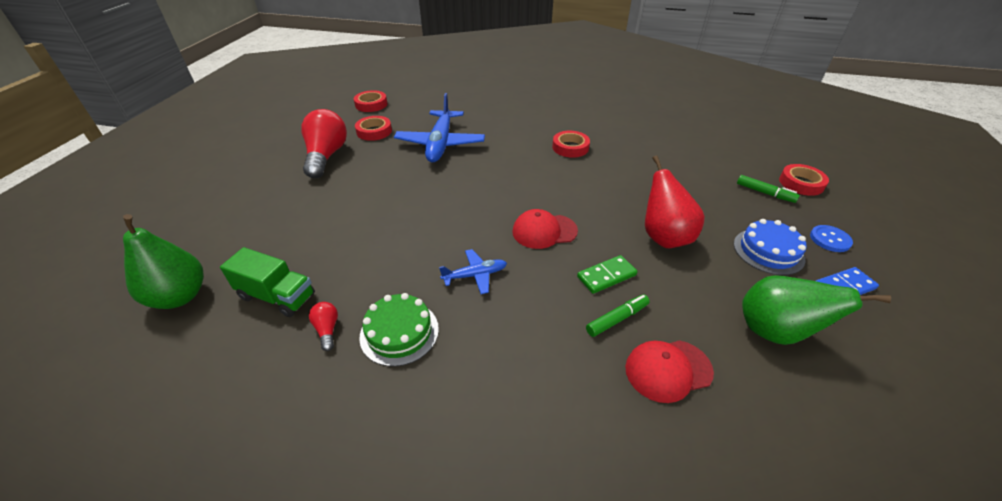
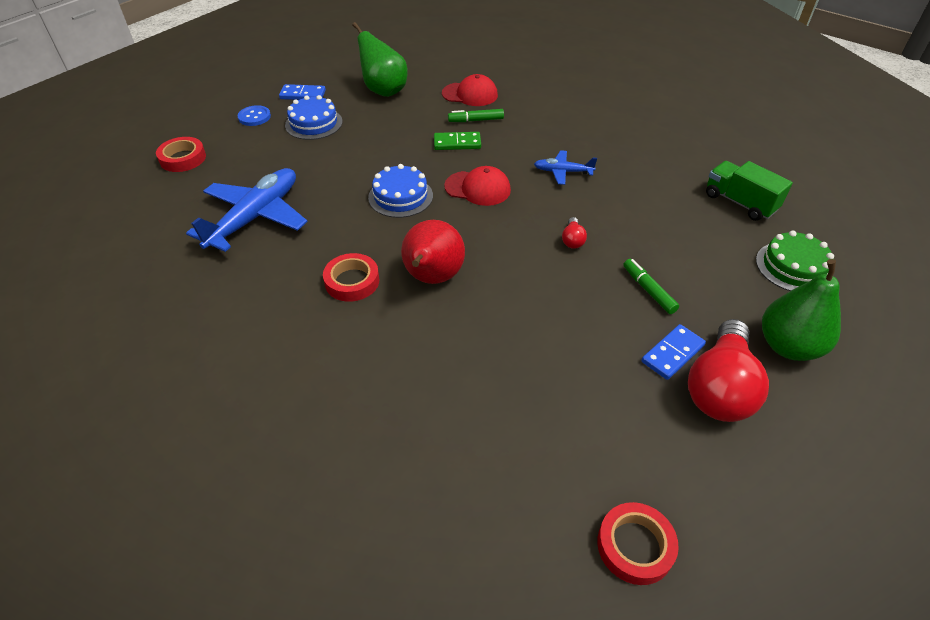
camera: 155 degrees left, 5 degrees up
(180, 296) = (833, 227): green pear -> green pear (788, 346)
(327, 330) = (691, 168): red light bulb -> red light bulb (572, 240)
(354, 164) = (672, 353): none -> blue domino
(374, 131) = (636, 430): red tape -> none
(399, 332) = (635, 153): green cake -> green cake (793, 267)
(440, 144) = (529, 353): blue plane -> blue plane (255, 217)
(600, 205) = (400, 196): none -> blue cake
(664, 237) = (379, 154): red pear -> red pear (432, 278)
(765, 193) = (232, 160): green marker -> green marker (648, 290)

